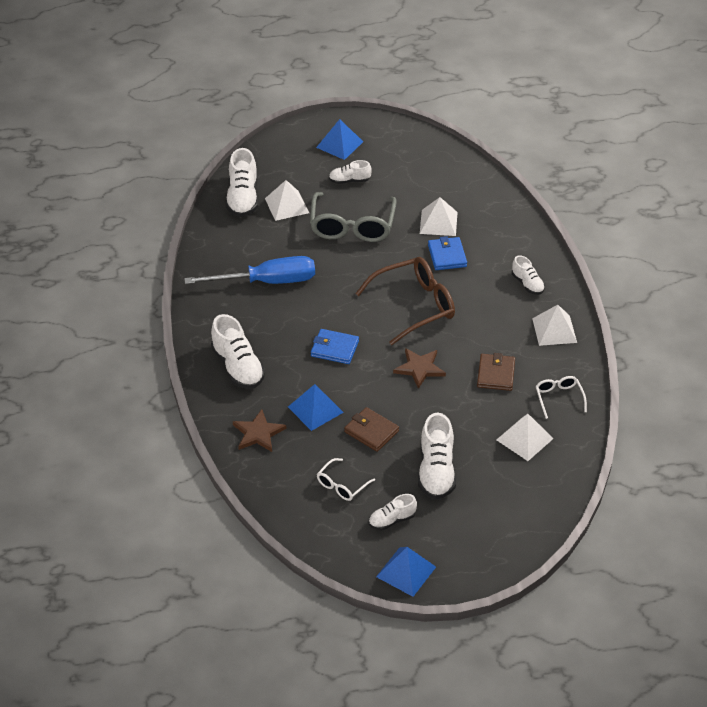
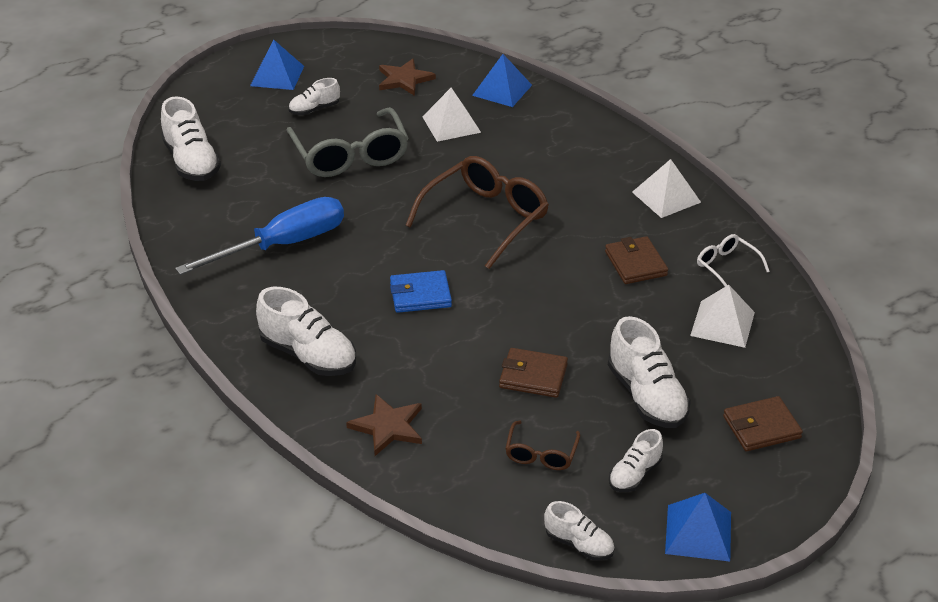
camera: 25 degrees left, 5 degrees down
(287, 205) = (253, 155): white pyramid -> none
(315, 409) = (444, 373): blue pyramid -> blue pyramid (502, 90)
(342, 485) = (541, 454): white glasses -> brown glasses
(419, 368) = (541, 285): brown star -> brown star (404, 79)
(447, 256) = (486, 155): blue wallet -> none
(497, 519) = (761, 427): none -> brown wallet
(527, 284) = (600, 158): white shoe -> white shoe (579, 544)

